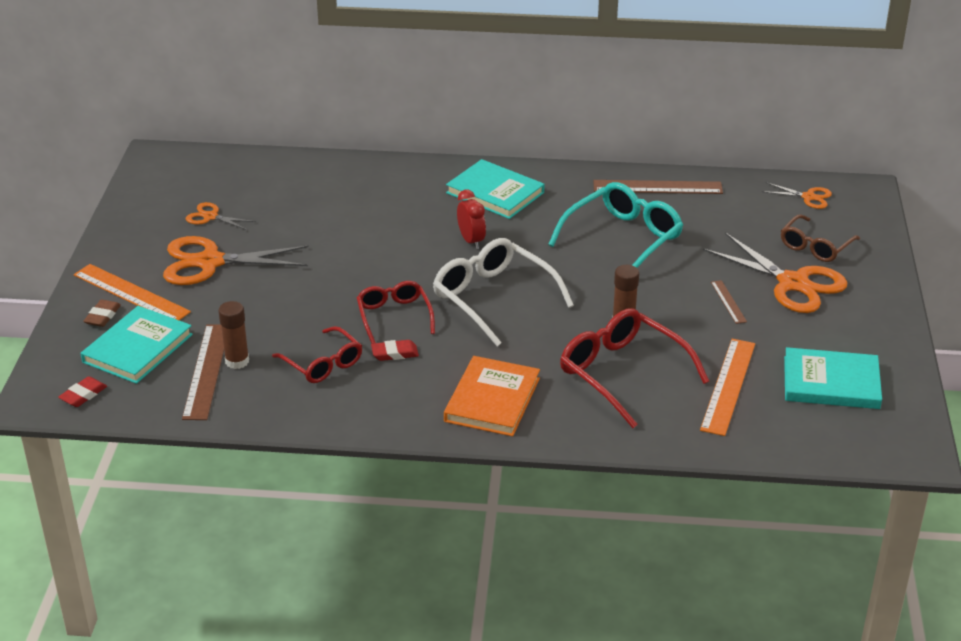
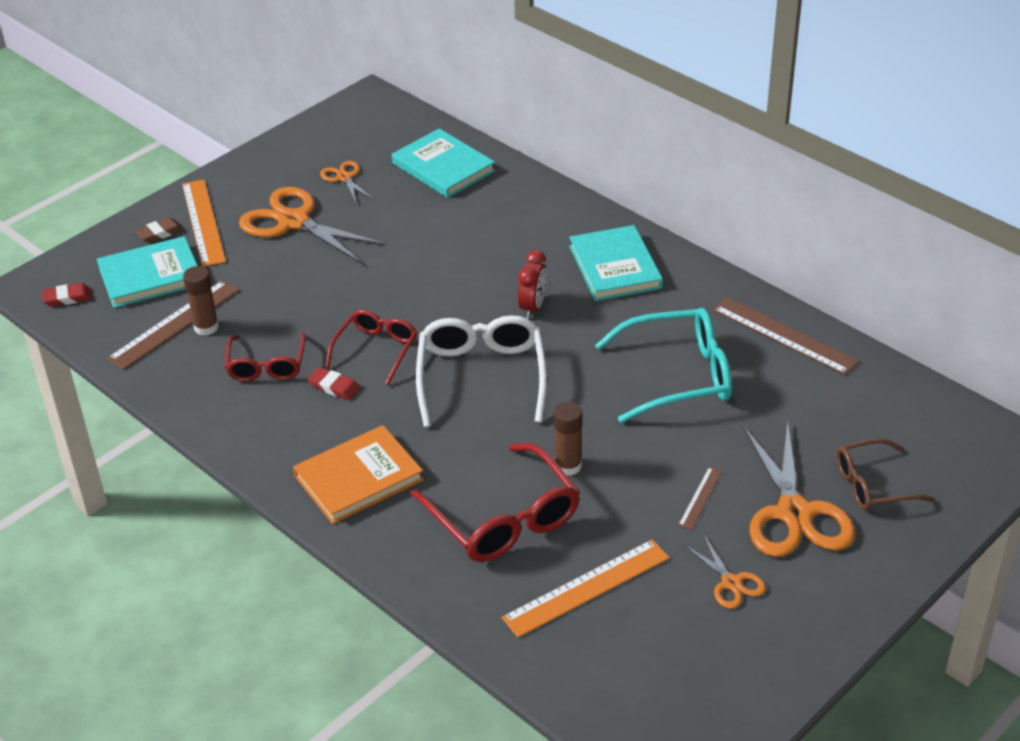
camera: 40 degrees right, 5 degrees up
(623, 374) = (503, 518): red glasses -> red glasses turned 150 degrees clockwise
(808, 197) = (937, 424): orange scissors -> orange scissors (731, 583)
(831, 382) = (695, 645): turquoise book -> turquoise book (443, 167)

